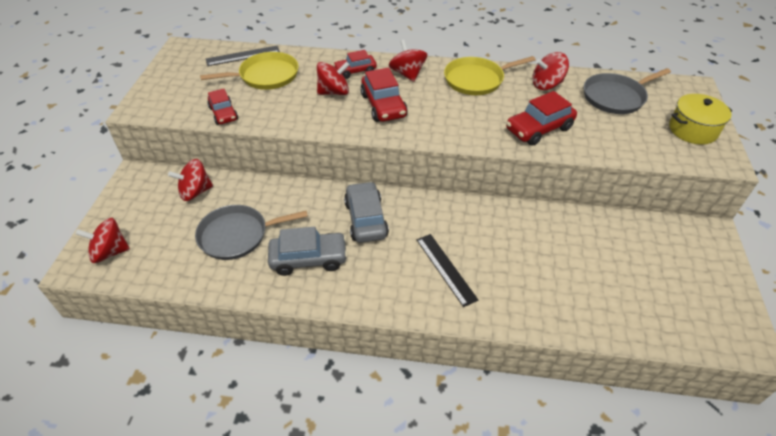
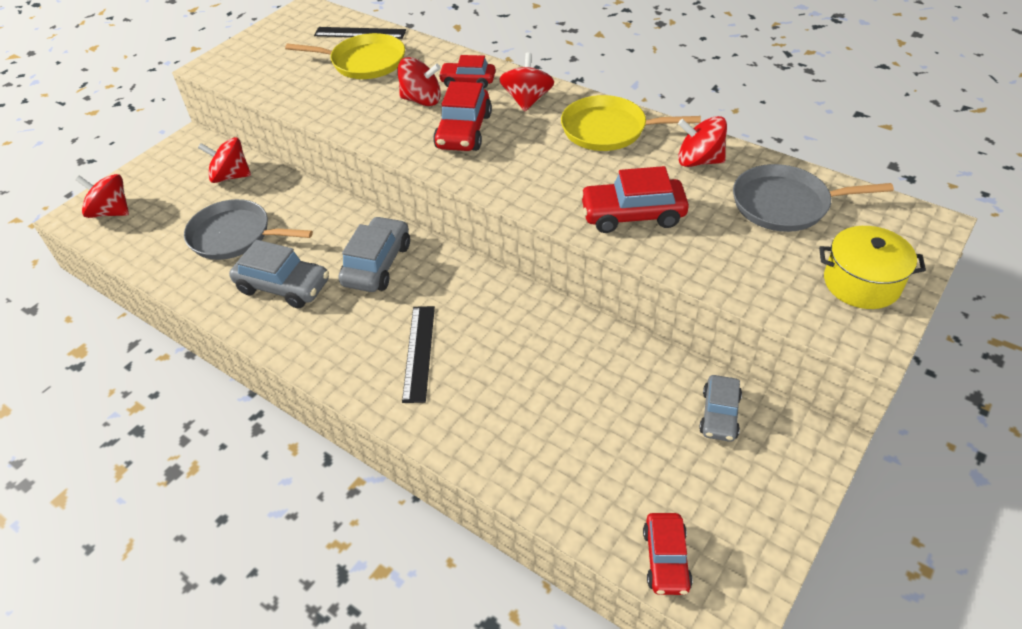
camera: 30 degrees right, 0 degrees up
(223, 114) = (286, 94): red car -> red car (666, 559)
(651, 237) = (719, 414): none -> grey car

